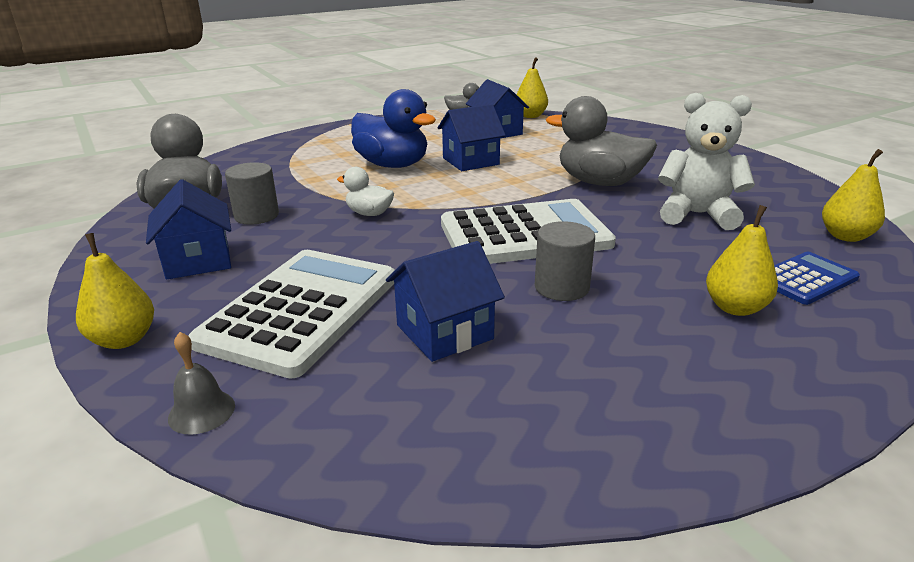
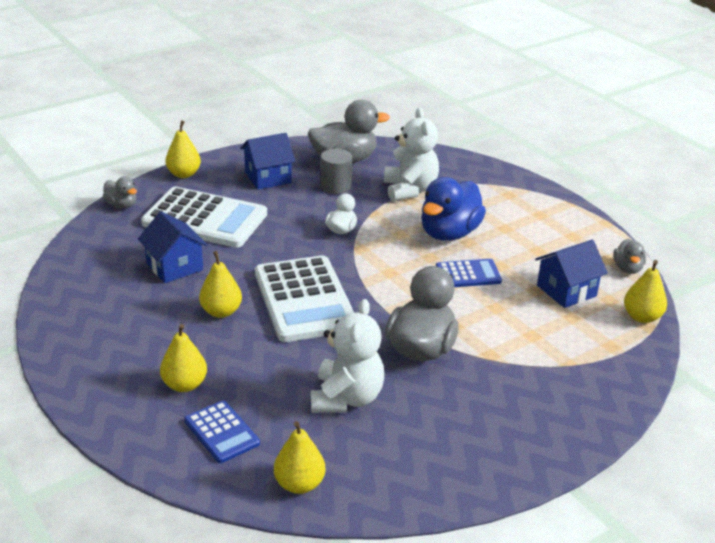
camera: 85 degrees right, 5 degrees up
(201, 411) = (121, 205): grey bell -> grey duck
(291, 178) = (410, 190): none -> white teddy bear
(470, 161) = (468, 274): blue house -> blue calculator
(561, 287) = (221, 312): grey cylinder -> yellow pear

